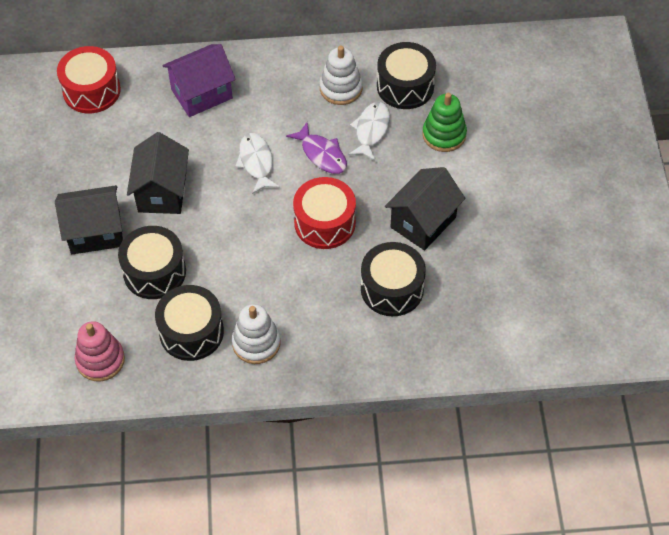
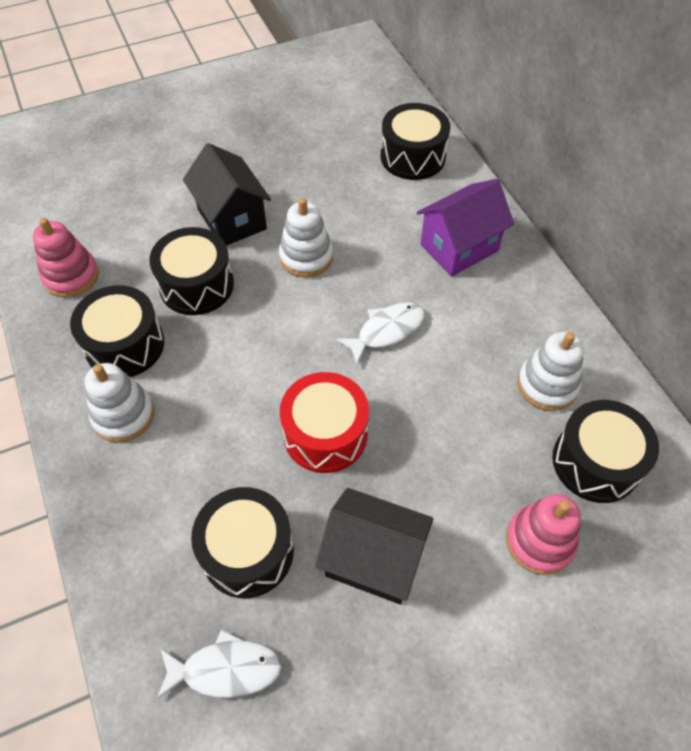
camera: 70 degrees right, 0 degrees up
(91, 90) = (412, 157): red drum -> black drum
(162, 192) = (306, 257): black house -> white stacking toy
(201, 94) = (459, 247): purple house -> purple house turned 75 degrees counterclockwise
(322, 154) = (431, 397): purple fish -> none
(371, 130) = (498, 442): white fish -> white fish (225, 669)
(444, 134) = (539, 541): green stacking toy -> pink stacking toy

